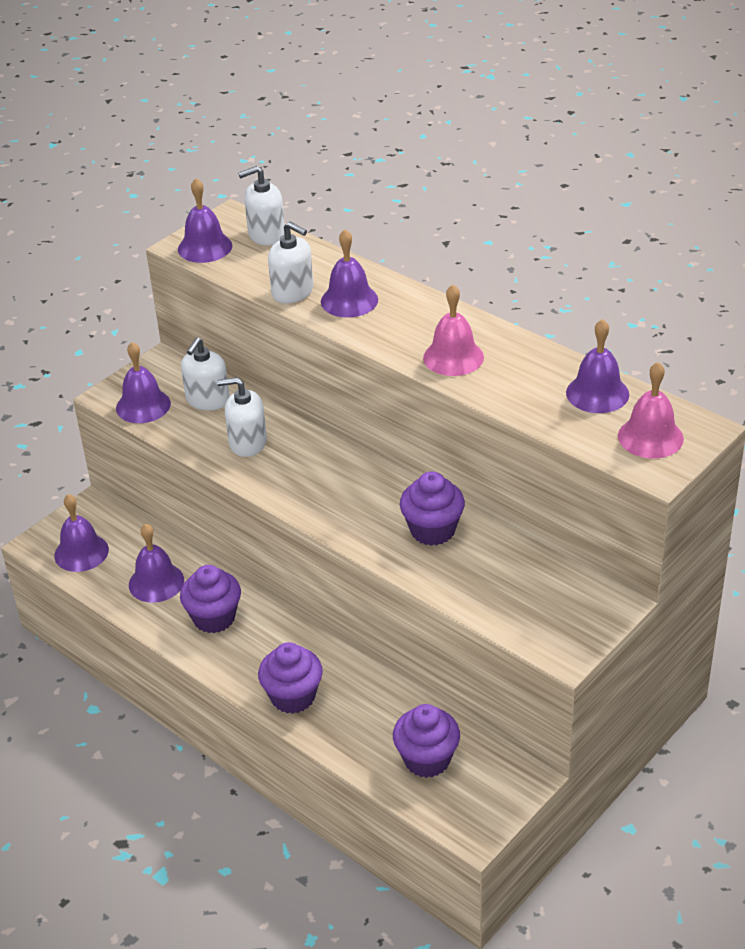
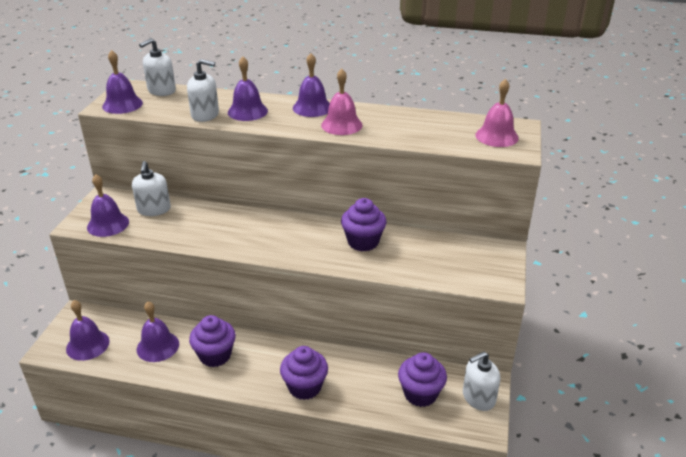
camera: 30 degrees left, 5 degrees down
(247, 443) = (201, 226): white soap dispenser -> white soap dispenser (478, 397)
(597, 393) = (444, 123): purple bell -> purple bell (312, 107)

